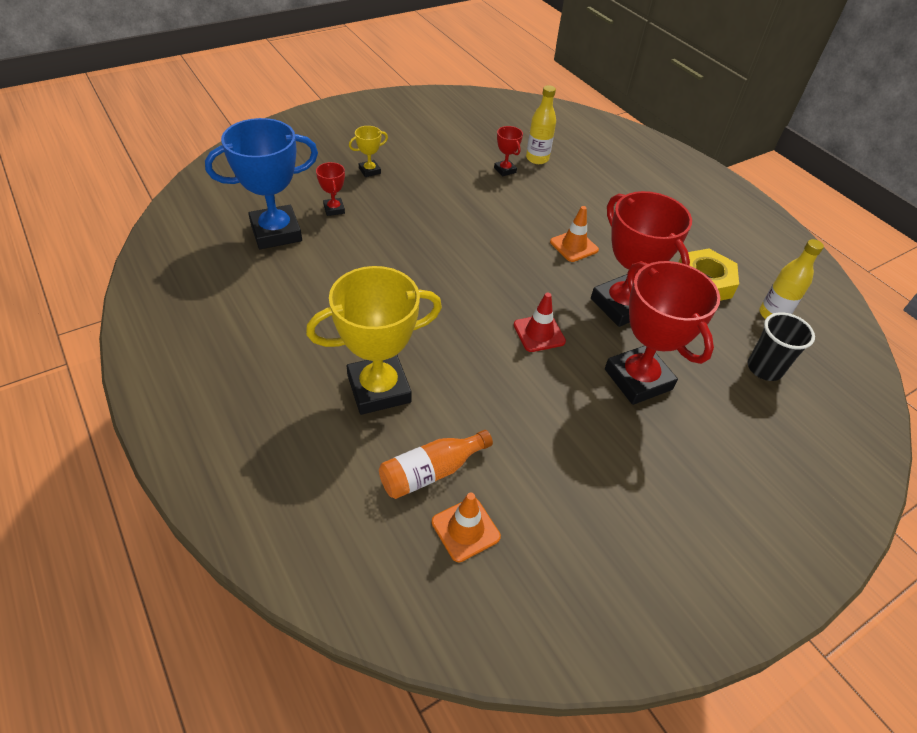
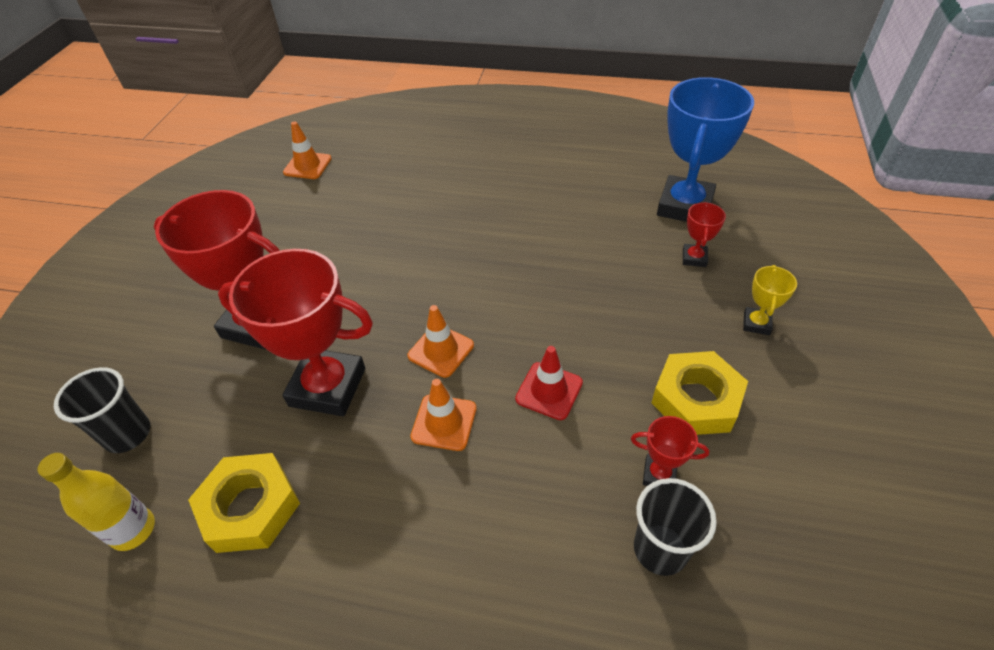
camera: 140 degrees right, 0 degrees up
(334, 209) = (694, 258): red trophy -> red trophy turned 75 degrees clockwise
(379, 389) = (443, 181): yellow trophy -> none
(431, 472) = (356, 172): orange bottle -> none
(449, 173) = (696, 399): none -> yellow nut
(537, 159) = (660, 549): yellow bottle -> black cup
(537, 275) = (441, 350): none -> orange traffic cone
(539, 333) = (379, 297): red traffic cone -> red traffic cone (549, 391)

